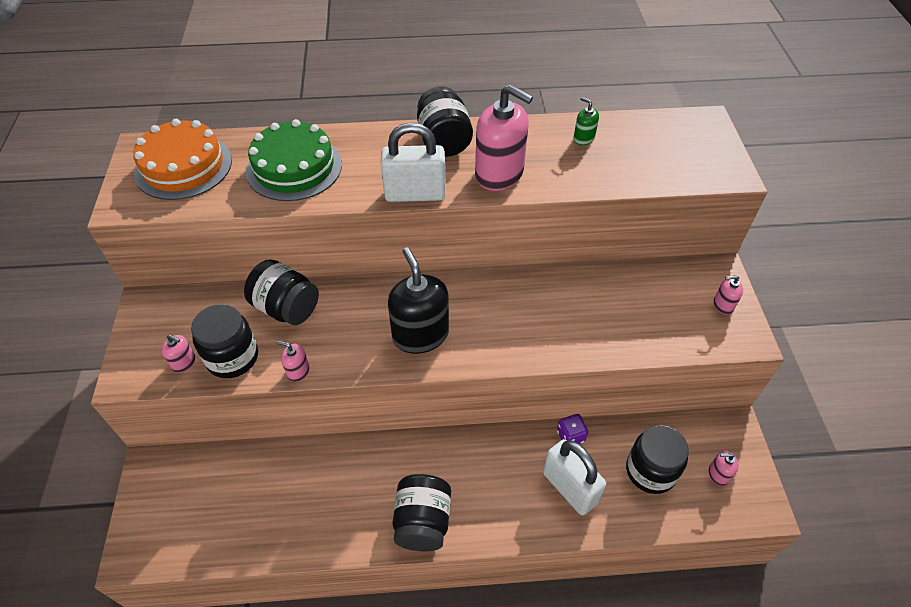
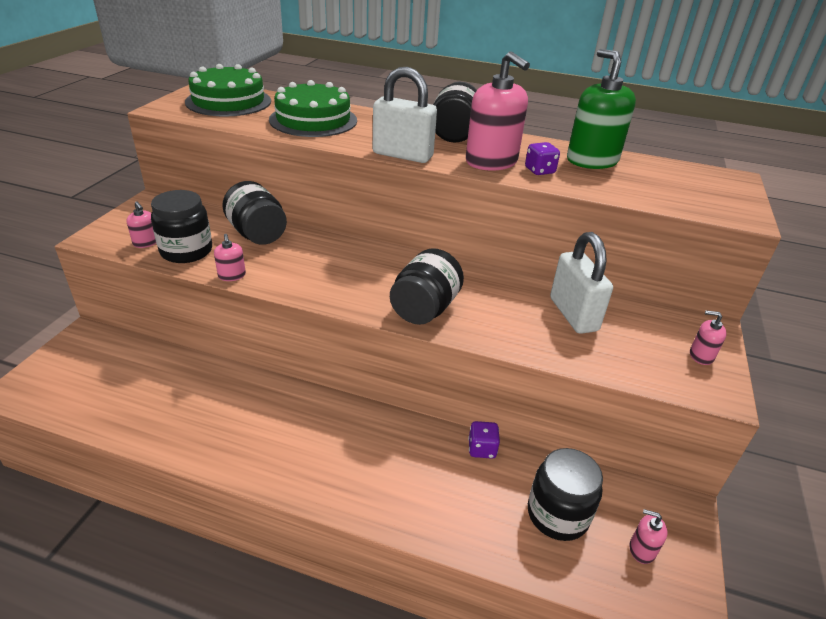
camera: 20 degrees right, 15 degrees down
(183, 166) = (228, 101): orange cake -> green cake
(298, 371) = (232, 276): pink soap dispenser -> pink soap dispenser turned 150 degrees counterclockwise
(420, 335) = (360, 284): black soap dispenser -> none
(422, 522) = (282, 465): black jar -> black jar (424, 309)
(547, 172) = (539, 171): none -> purple dice
(569, 488) = (454, 495): white padlock -> white padlock (573, 314)
(583, 138) = (592, 160): green soap dispenser -> green soap dispenser, size x2.22

